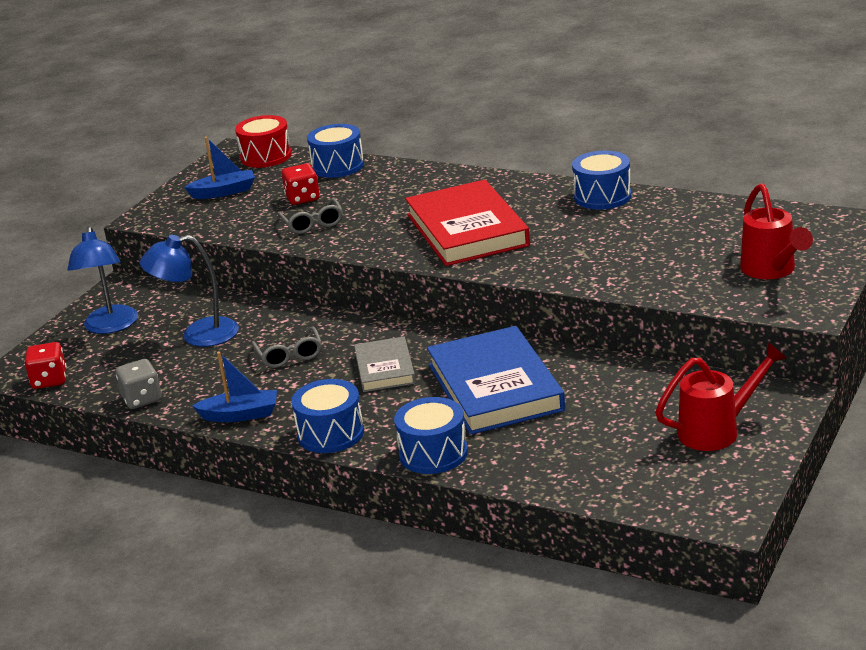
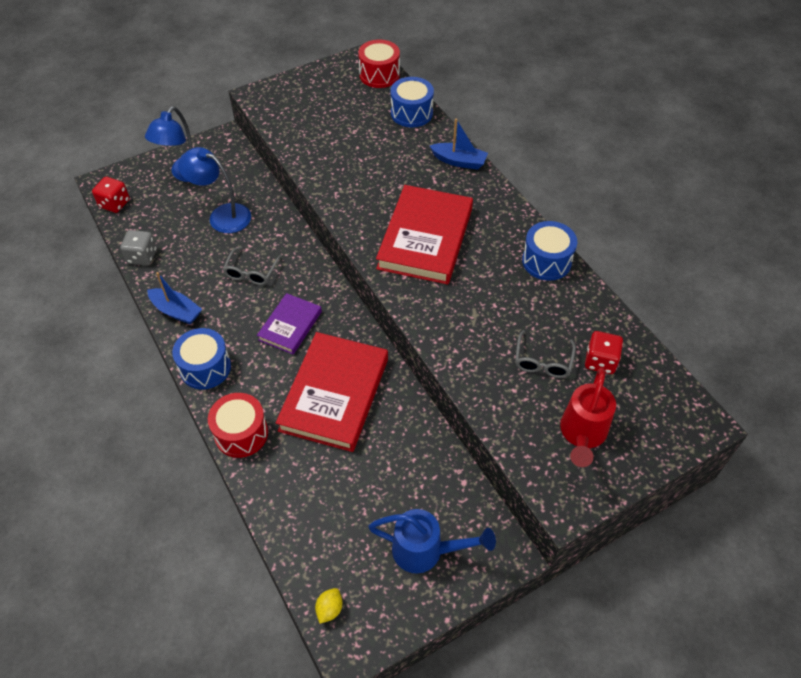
camera: 30 degrees right, 25 degrees up
(224, 192) = (322, 98): blue boat -> blue boat (459, 161)
(302, 198) = (360, 135): red dice -> red dice (600, 361)
(312, 223) = (341, 166): grey glasses -> grey glasses (543, 361)
(385, 368) = (290, 326): grey book -> purple book
(433, 453) = (241, 433): blue drum -> red drum
(495, 387) = (334, 394): blue book -> red book
(678, 506) = (329, 609): none -> yellow lemon
(718, 430) = (426, 551): red watering can -> blue watering can

